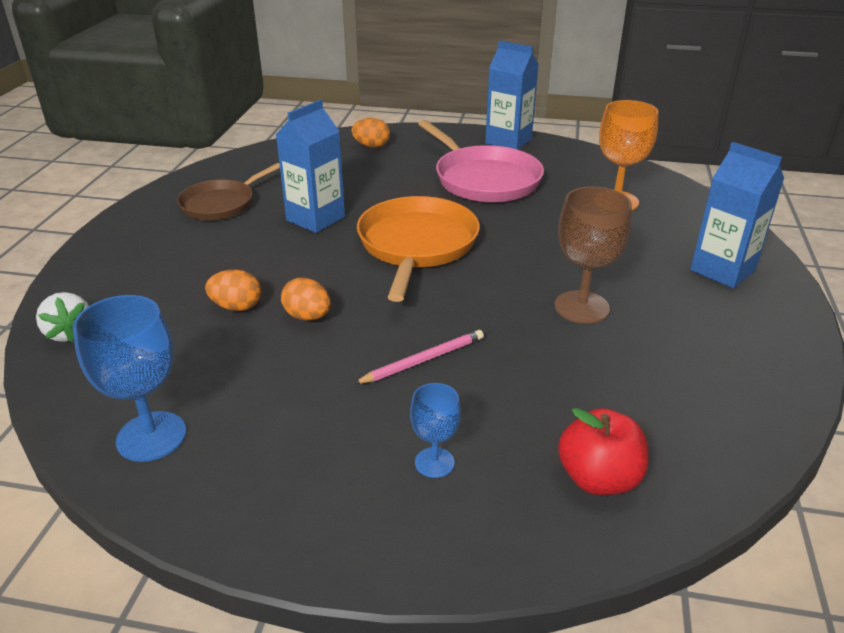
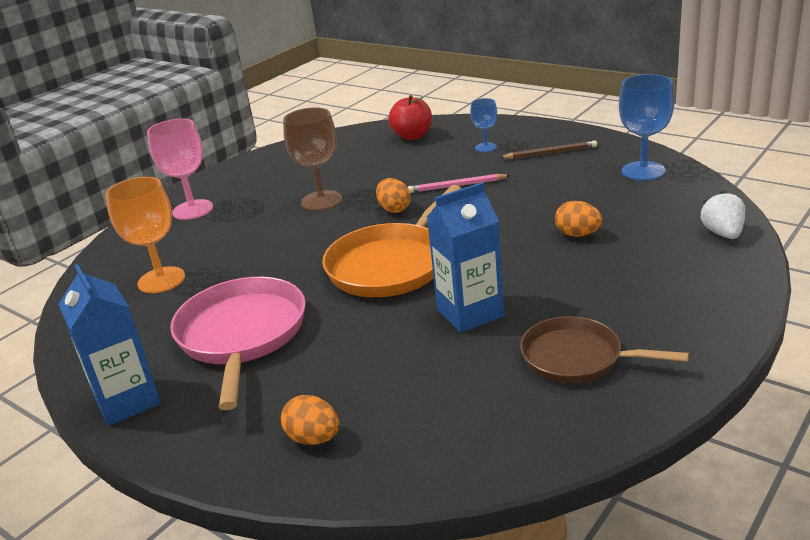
camera: 150 degrees left, 5 degrees down
(221, 204) = (576, 358): brown pan -> brown pan turned 135 degrees counterclockwise
(308, 316) = (522, 220): orange egg -> orange egg (394, 209)
(311, 463) = (550, 153): none -> brown pencil
(722, 270) = (192, 210): blue carton -> pink goblet

